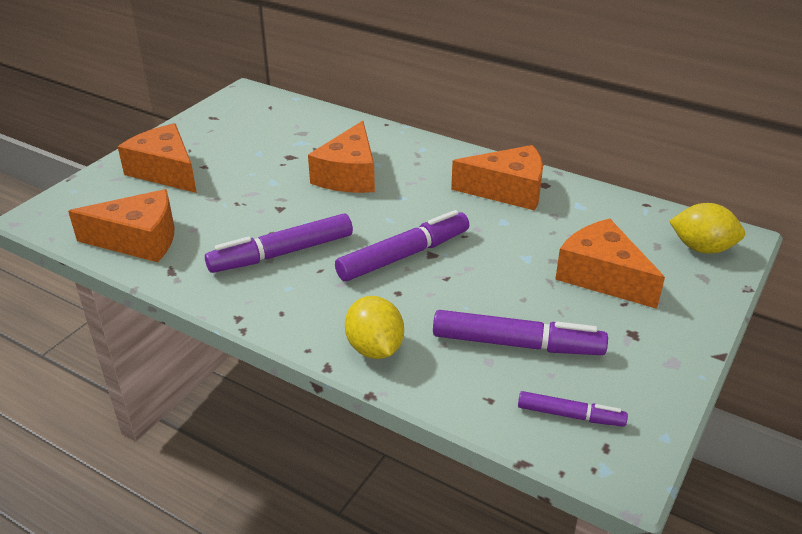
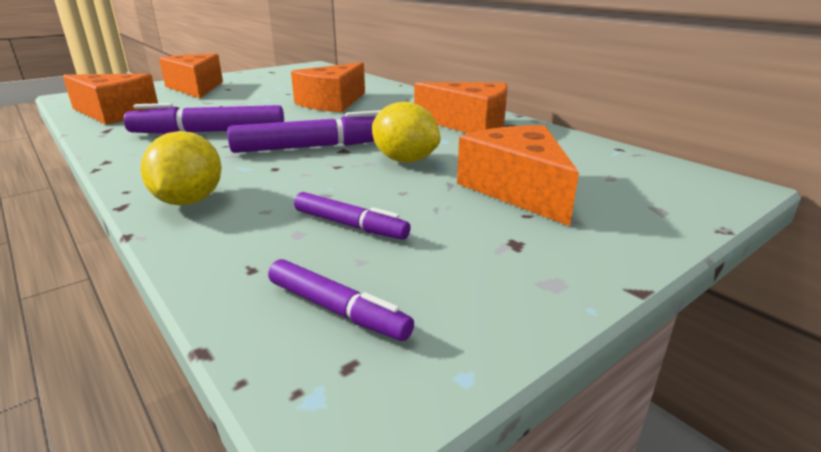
camera: 20 degrees right, 10 degrees down
(517, 344) = (350, 225): purple marker -> purple marker, size x0.57
(702, 248) = (672, 186): yellow lemon -> yellow lemon (405, 160)

